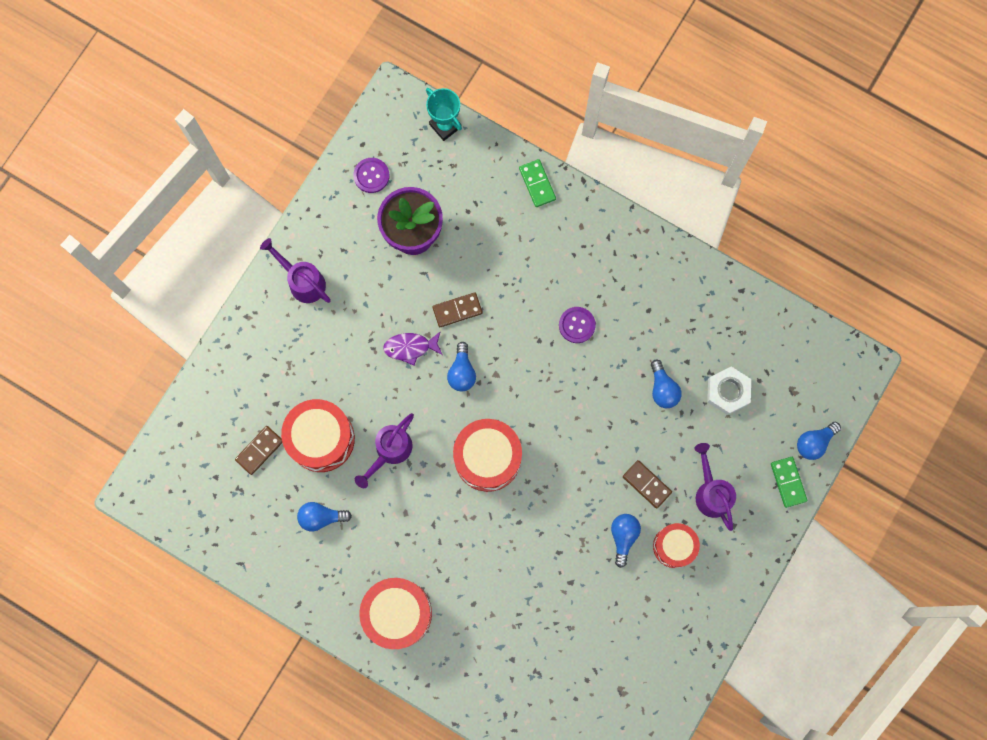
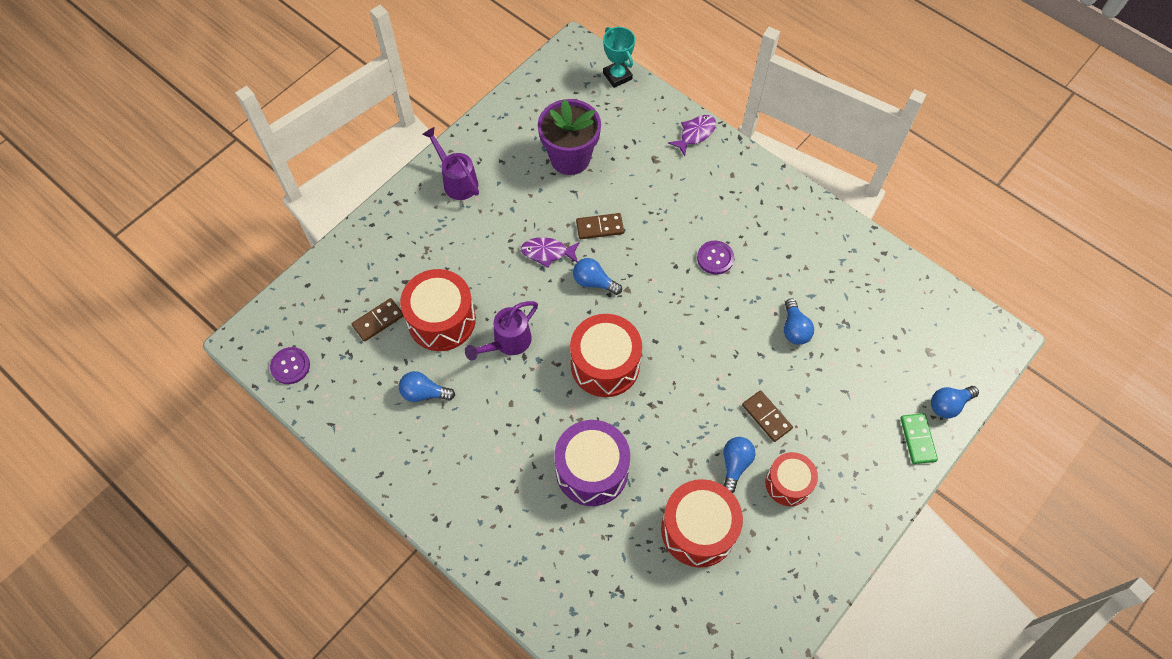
camera: 10 degrees right, 15 degrees down
(371, 176) = (541, 105): purple button -> purple button (290, 366)
(397, 613) = (481, 502): red drum -> red drum (698, 529)
(462, 372) = (594, 282): blue light bulb -> blue light bulb turned 105 degrees clockwise
(493, 565) = (592, 470): none -> purple drum
(537, 184) = (695, 134): green domino -> purple fish
(711, 493) = (834, 436): purple watering can -> none
(728, 391) = (861, 342): white nut -> none

